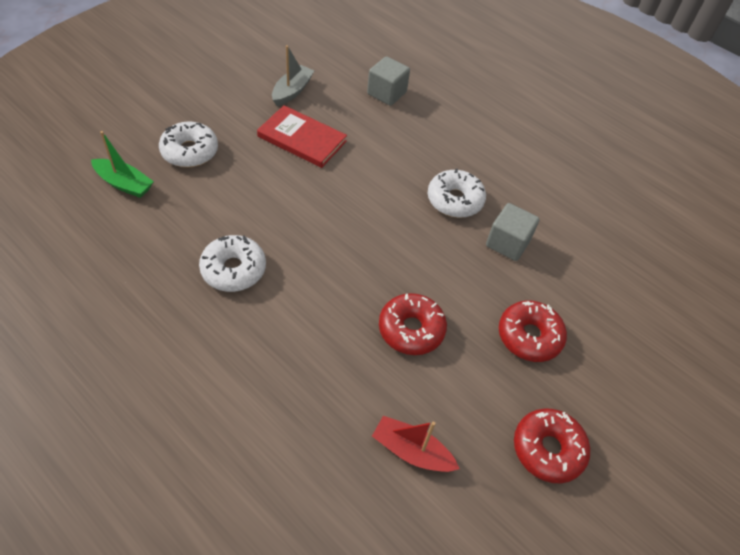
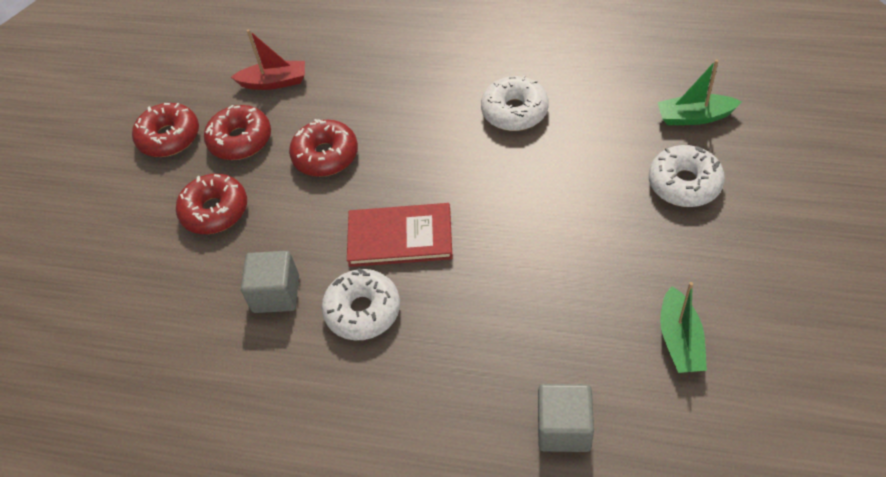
camera: 160 degrees right, 0 degrees up
(292, 91) = (680, 340): grey boat -> green boat
(302, 139) = (594, 277): red book -> red book (400, 237)
(478, 397) = (240, 140): none -> red donut

